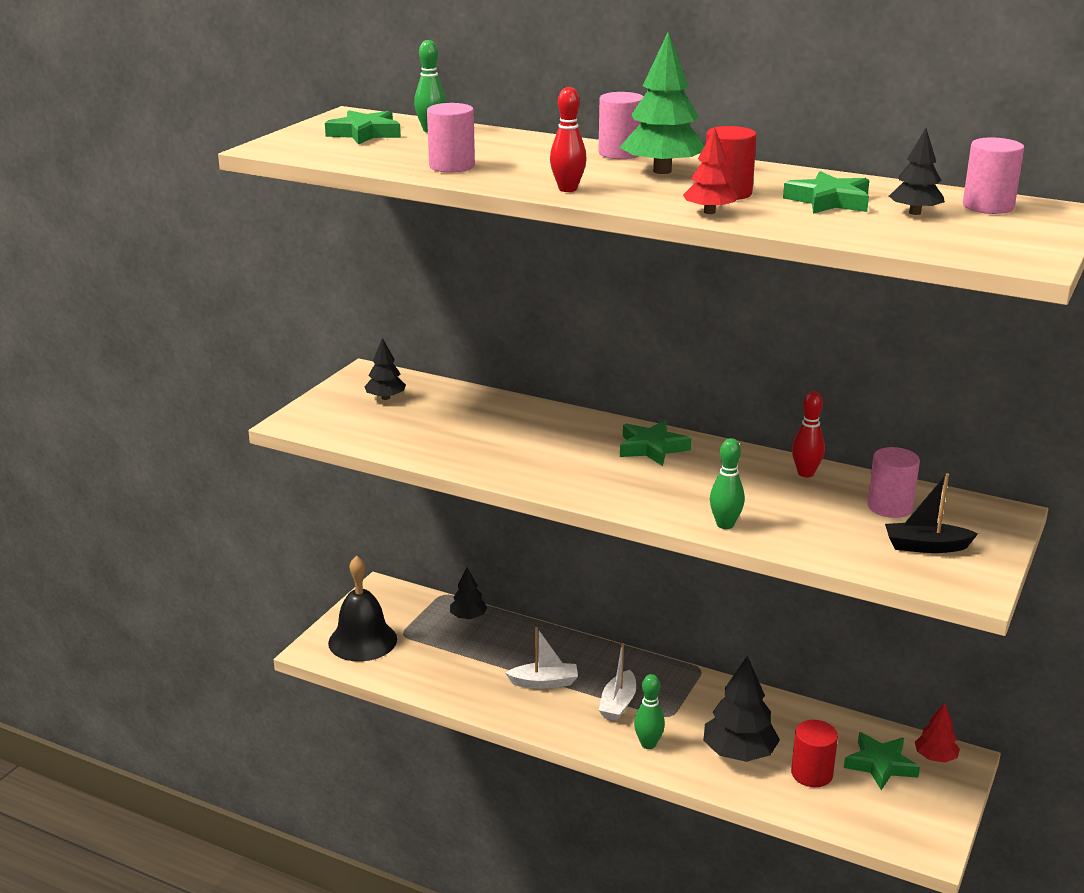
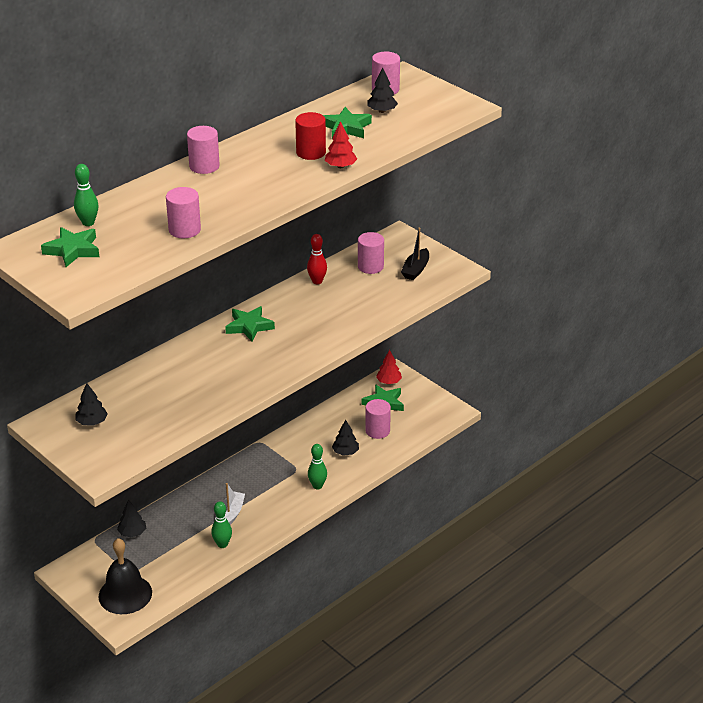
camera: 70 degrees left, 10 degrees up
(567, 189) = (266, 199): red bowling pin -> none
(618, 704) = (272, 487): white boat -> none
(662, 171) = (253, 161): green tree -> none
(725, 524) = (356, 326): green bowling pin -> green bowling pin (222, 544)
(739, 753) = (345, 452): black tree -> black tree, size x0.58
(811, 774) = (377, 431): red cylinder -> pink cylinder

